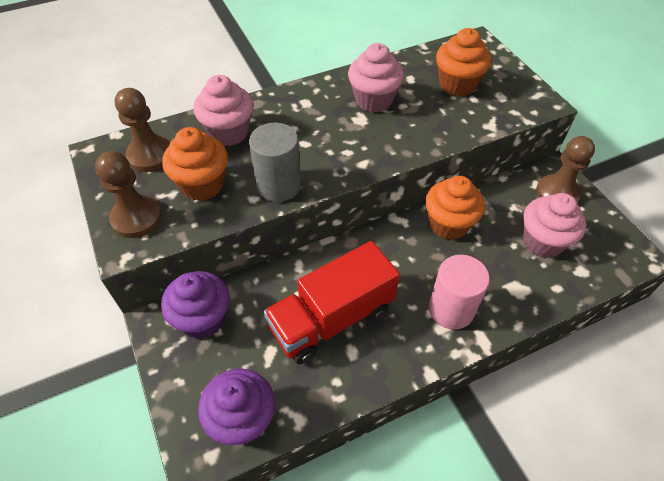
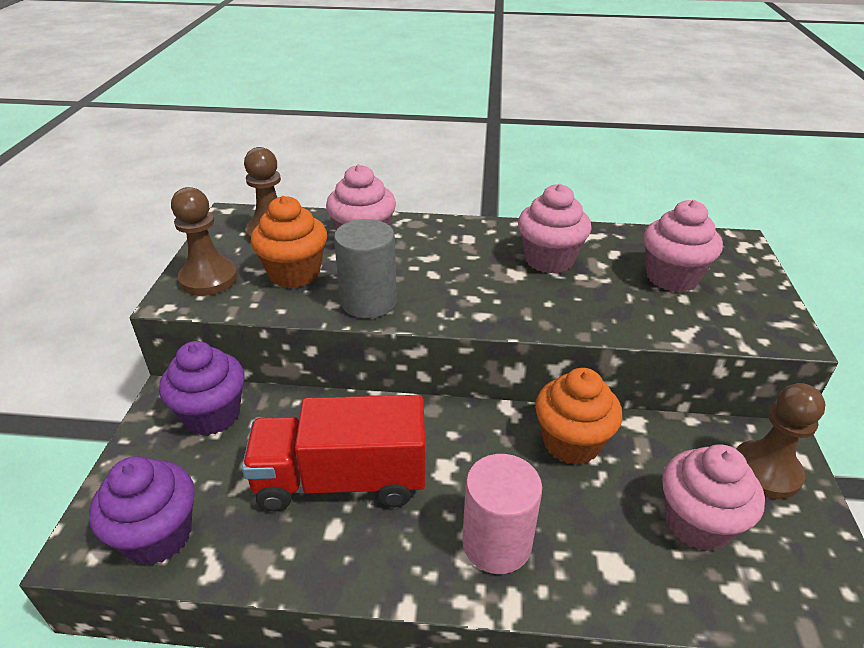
camera: 30 degrees right, 15 degrees down
(457, 85) = (672, 277): orange cupcake -> pink cupcake

